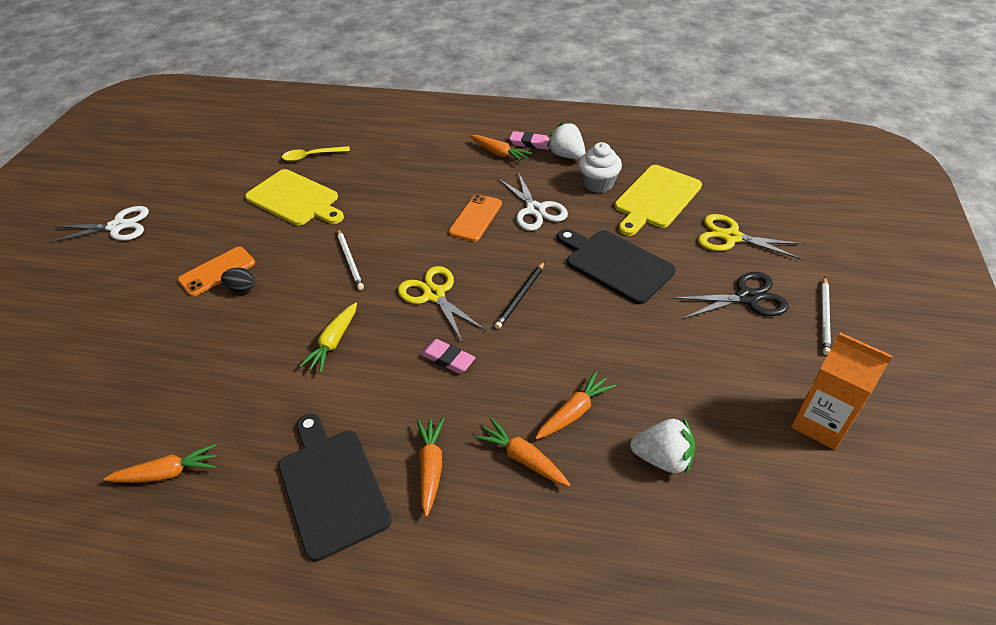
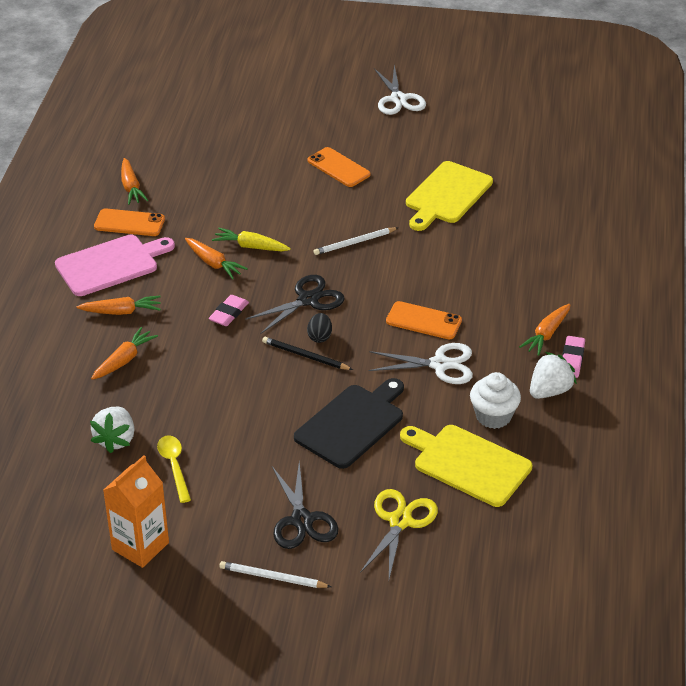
camera: 85 degrees right, 5 degrees down
(242, 288) = (316, 186): black egg -> black egg (319, 337)
(247, 470) = (129, 223): none -> orange phone
(311, 156) = (523, 195): yellow spoon -> yellow spoon (174, 466)
(332, 487) = (111, 264): black cutting board -> pink cutting board
(434, 294) = (308, 300): yellow scissors -> black scissors
(535, 210) = (440, 365): white scissors -> white scissors turned 150 degrees counterclockwise
(574, 412) = (166, 389): orange carrot -> orange carrot (214, 263)

